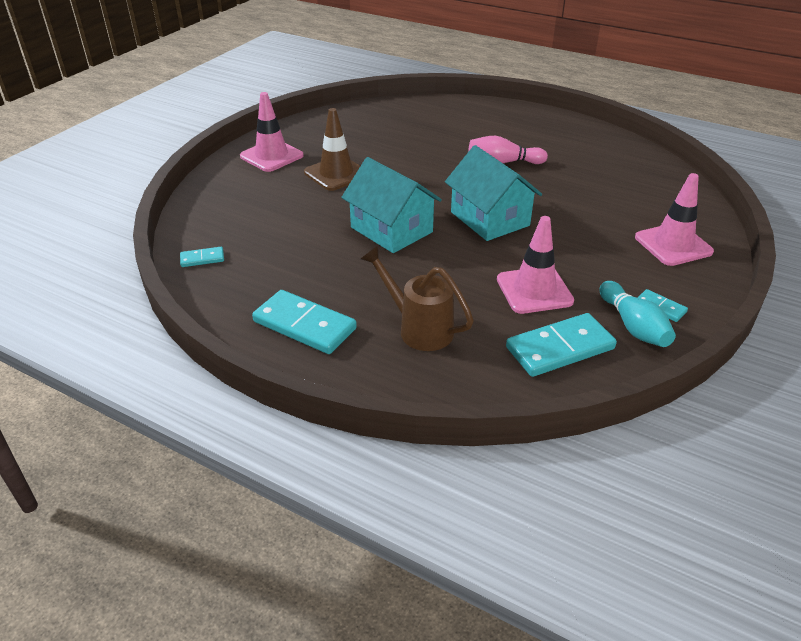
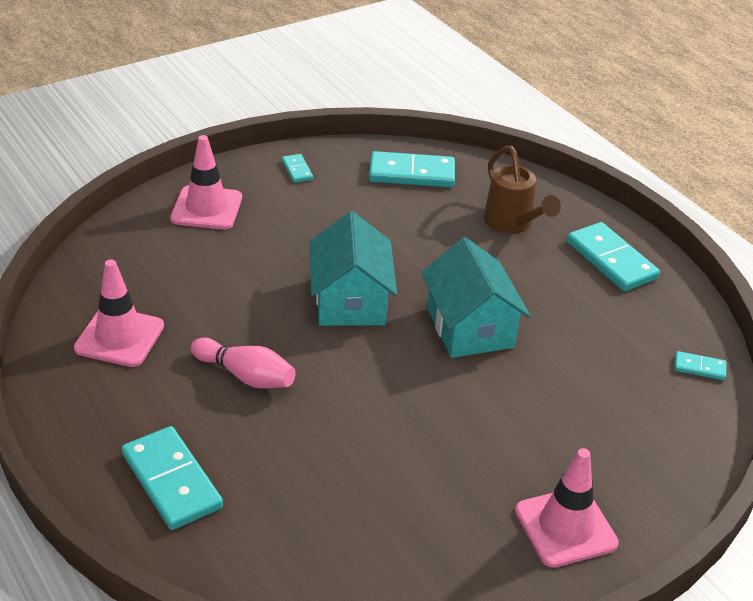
camera: 155 degrees left, 0 degrees up
(336, 174) = (485, 445): brown traffic cone -> none
(484, 119) = (171, 481): none -> turquoise domino
(534, 290) = (384, 217): pink traffic cone -> pink traffic cone (119, 337)
(633, 326) = (337, 167): turquoise bowling pin -> none

